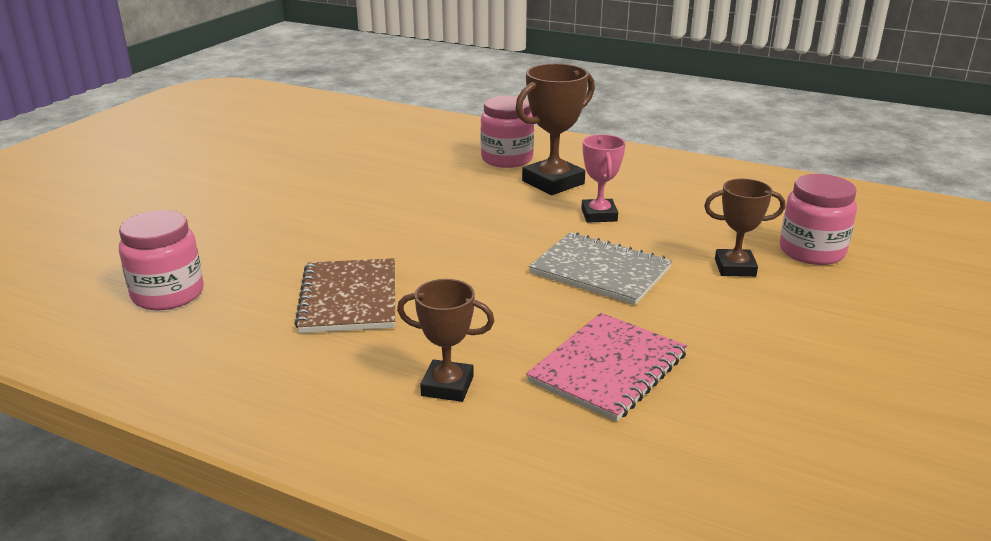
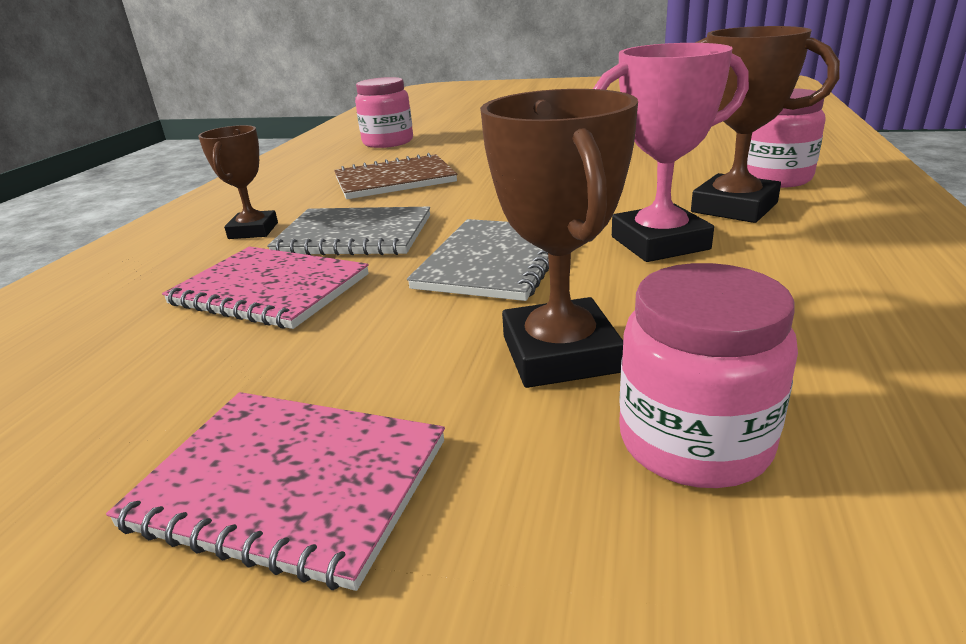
camera: 80 degrees right, 0 degrees up
(505, 326) = (354, 235): none -> grey notebook
(599, 215) = (659, 243): pink trophy -> pink trophy, size x1.56
(735, 268) = (560, 354): brown trophy -> brown trophy, size x1.56
(848, 351) = (289, 484): none -> pink notebook

